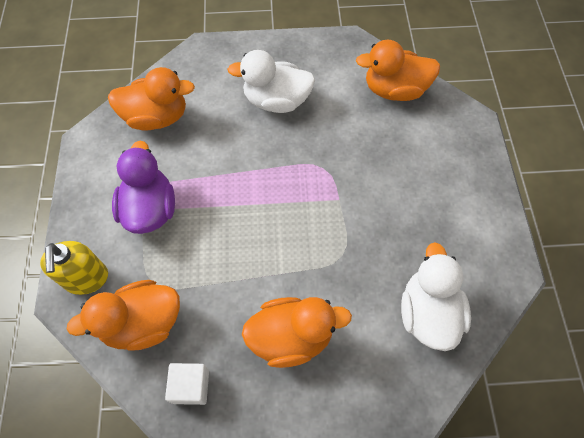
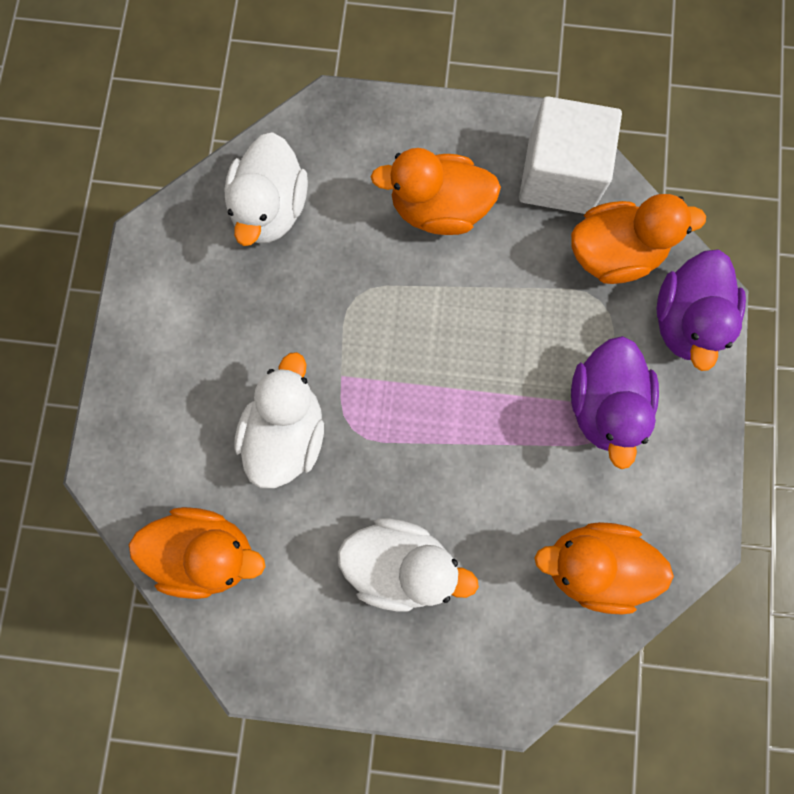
camera: 170 degrees left, 15 degrees up
(86, 278) = (686, 320): yellow soap dispenser -> purple duck
(191, 386) = (559, 176): white cube -> white cube, size x1.91
(366, 158) = (286, 434): none -> white duck

